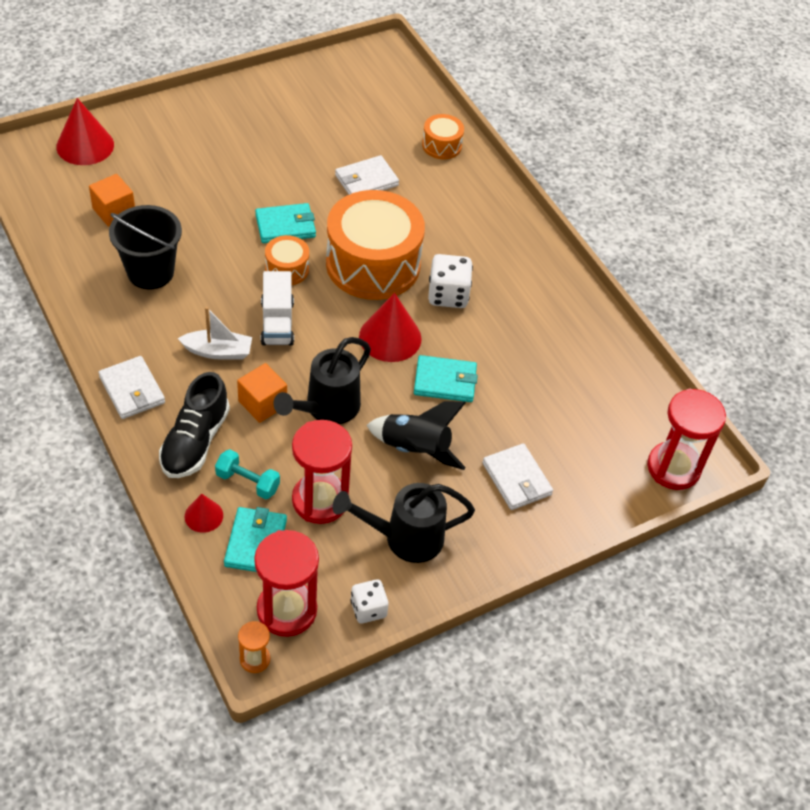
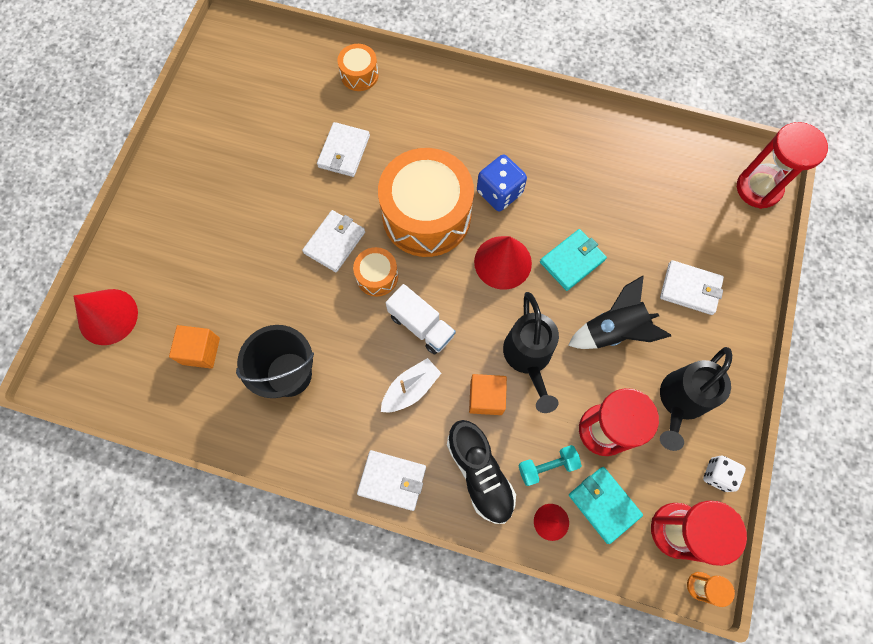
camera: 40 degrees left, 20 degrees up
(285, 226) = (335, 242): turquoise wallet -> white wallet
(448, 295) = (499, 192): white dice -> blue dice

